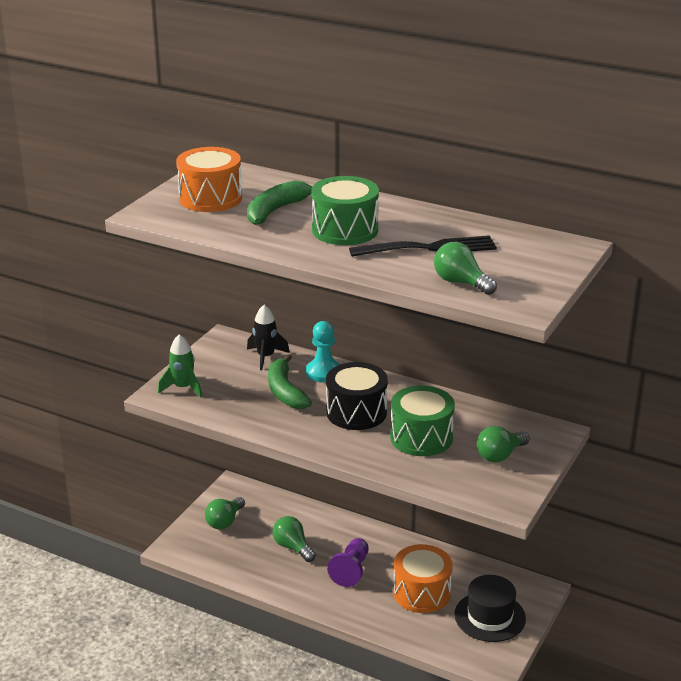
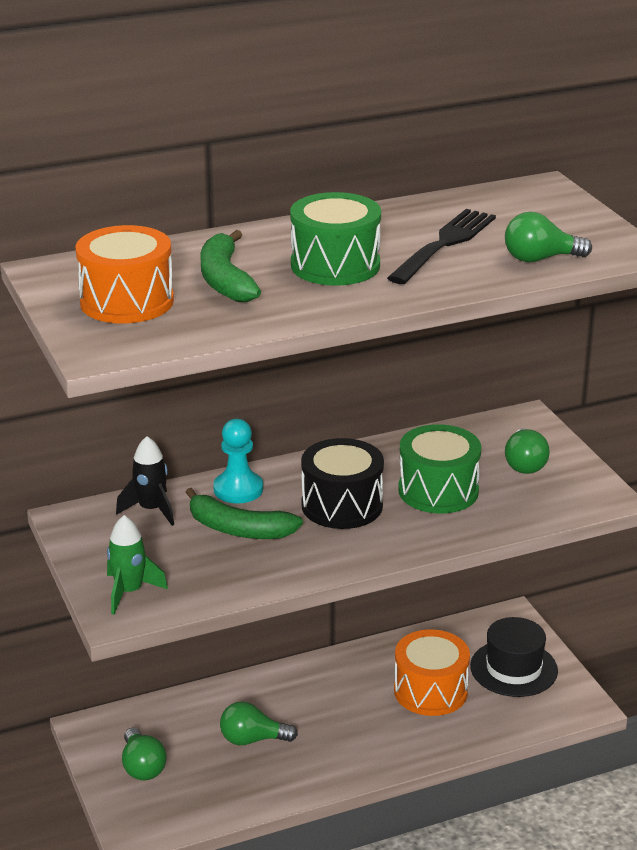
camera: 50 degrees left, 0 degrees up
(351, 570) = (340, 719): purple pawn -> none

